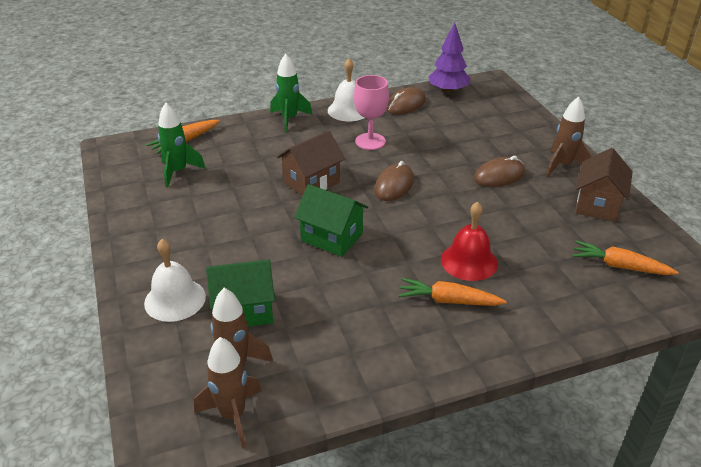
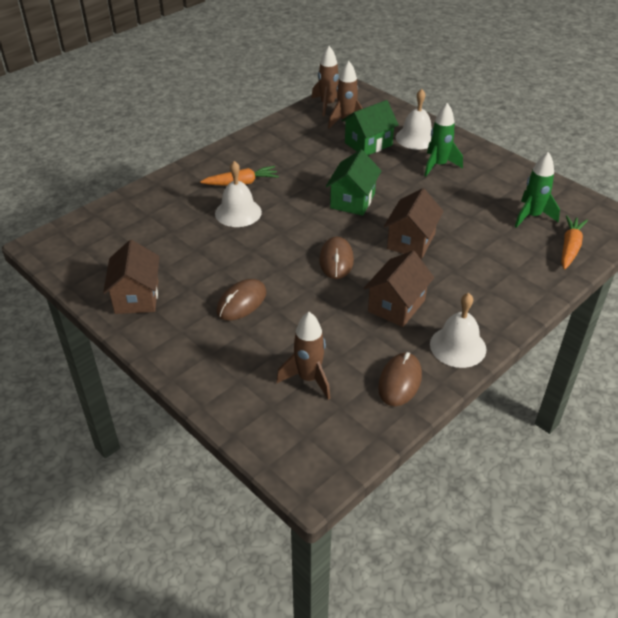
camera: 155 degrees right, 5 degrees up
(289, 119) = (507, 309): green rocket -> green rocket (438, 165)
(332, 237) = (352, 200): green house -> green house turned 75 degrees counterclockwise
(370, 141) = (396, 306): pink goblet -> brown house
(448, 91) = (362, 431): purple tree -> none
(469, 261) = (238, 212): red bell -> white bell
(562, 165) = (177, 338): brown rocket -> brown rocket (308, 379)
(619, 266) = (117, 241): orange carrot -> none

